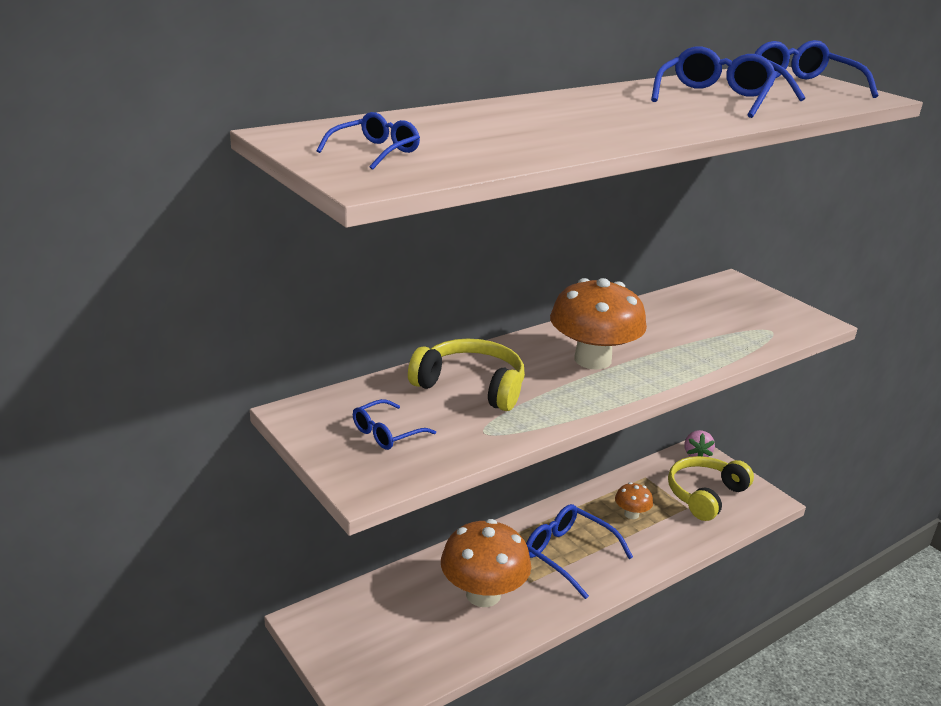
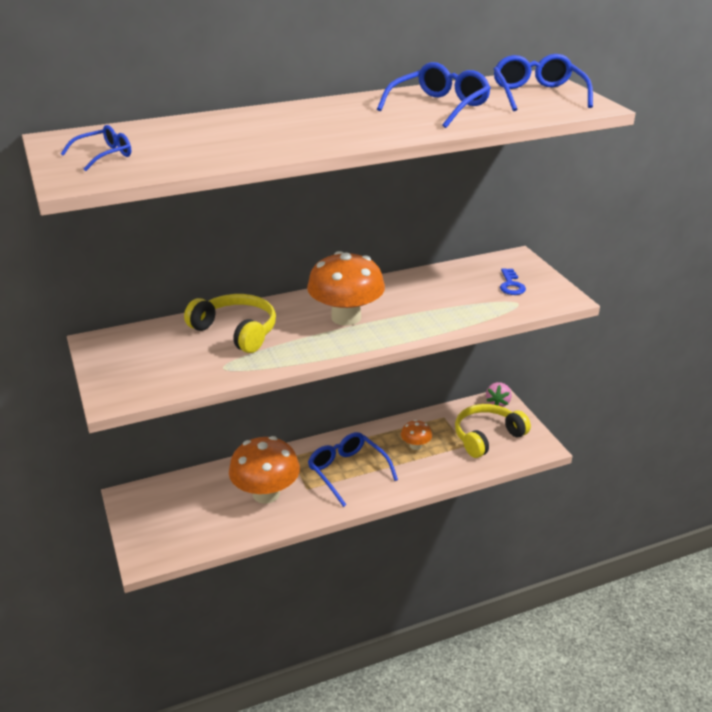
camera: 15 degrees right, 5 degrees up
(386, 433) = (151, 362): blue glasses -> none
(749, 311) = (511, 285): none -> blue key

